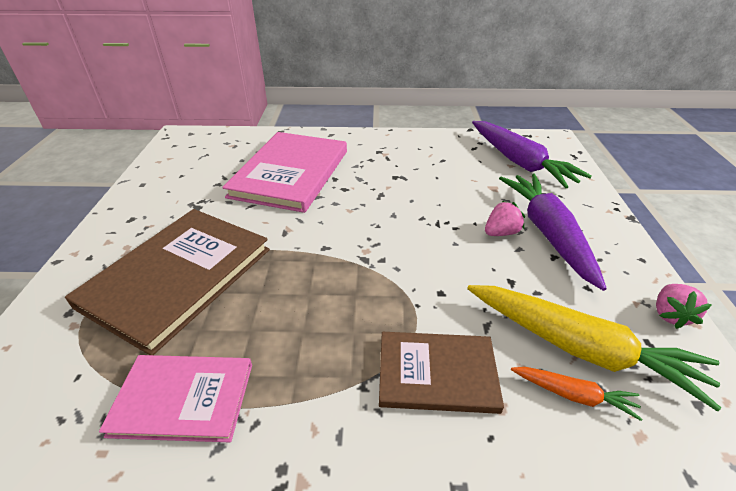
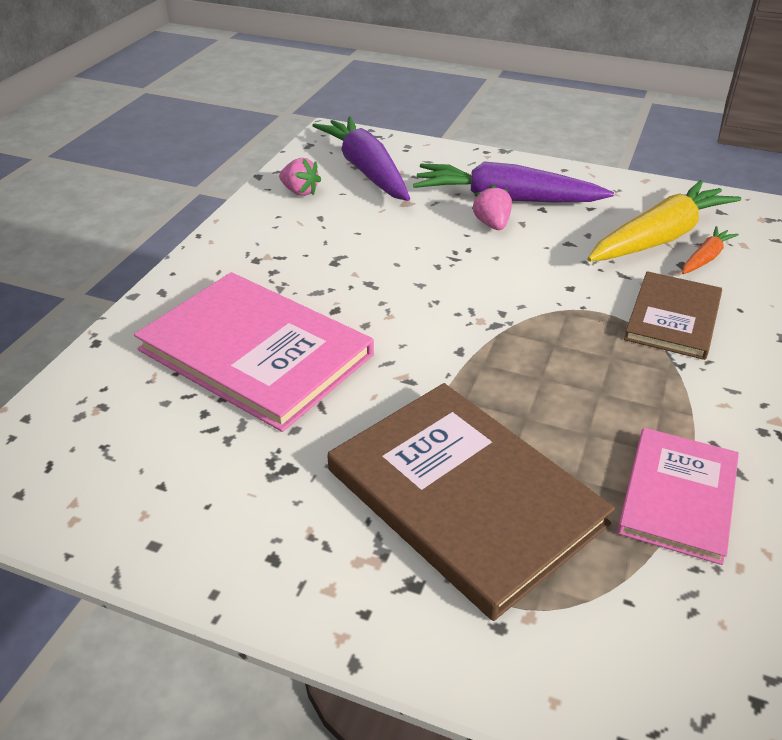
camera: 70 degrees left, 0 degrees up
(519, 162) = (366, 170): purple carrot -> purple carrot turned 105 degrees counterclockwise
(670, 315) = (634, 185): pink strawberry -> pink strawberry (300, 192)

